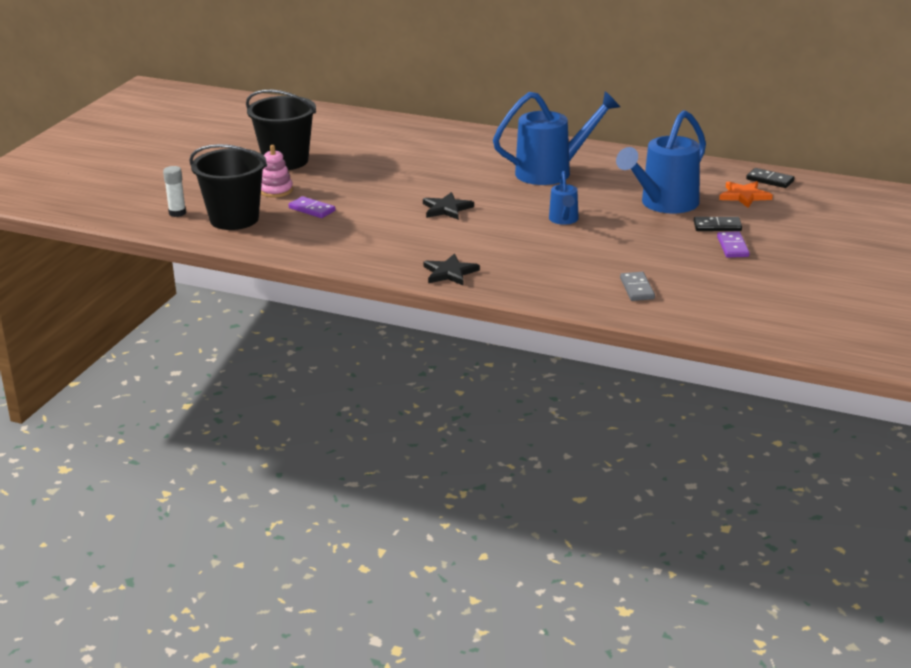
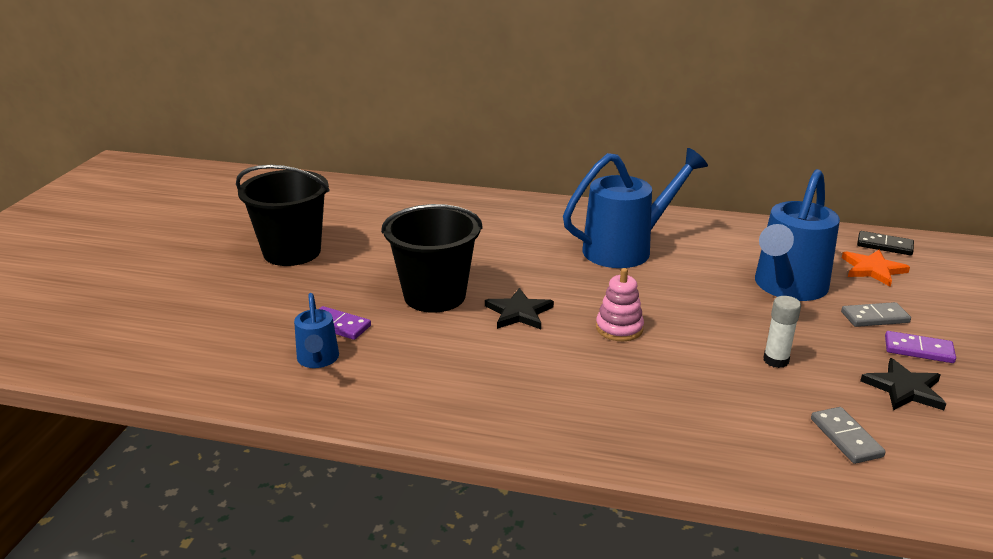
camera: 10 degrees left, 0 degrees up
(177, 213) = (147, 344): white glue stick -> white glue stick (775, 360)
(234, 219) = (230, 349): black bucket -> black bucket (434, 296)
(276, 190) = (285, 297): pink stacking toy -> pink stacking toy (619, 328)
(449, 273) = (565, 428): black star -> black star (904, 389)
(564, 220) = (678, 320): blue watering can -> blue watering can (318, 360)
(717, 226) = (874, 317): black domino -> grey domino
(733, 247) = (918, 350): purple domino -> purple domino turned 60 degrees counterclockwise

